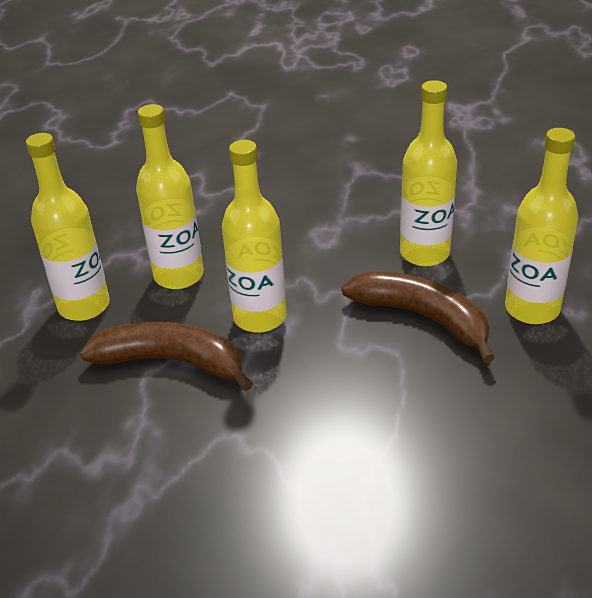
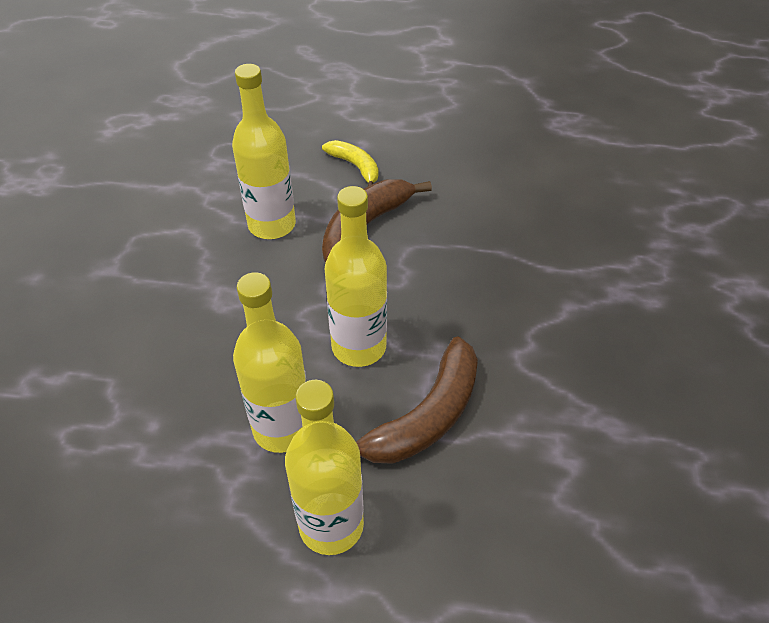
camera: 95 degrees left, 10 degrees up
(172, 361) = (425, 417): brown banana -> brown banana turned 150 degrees counterclockwise
(532, 309) = (355, 167): yellow bottle -> yellow banana

